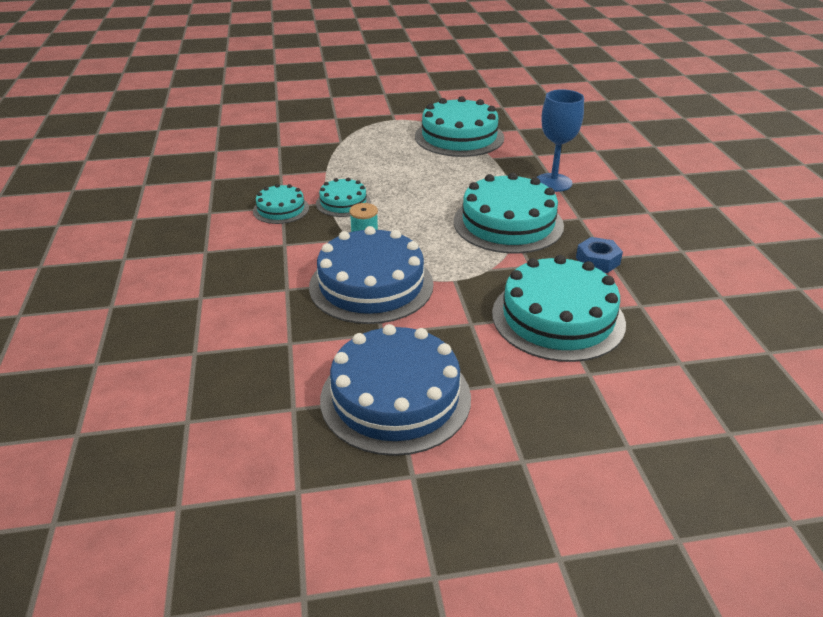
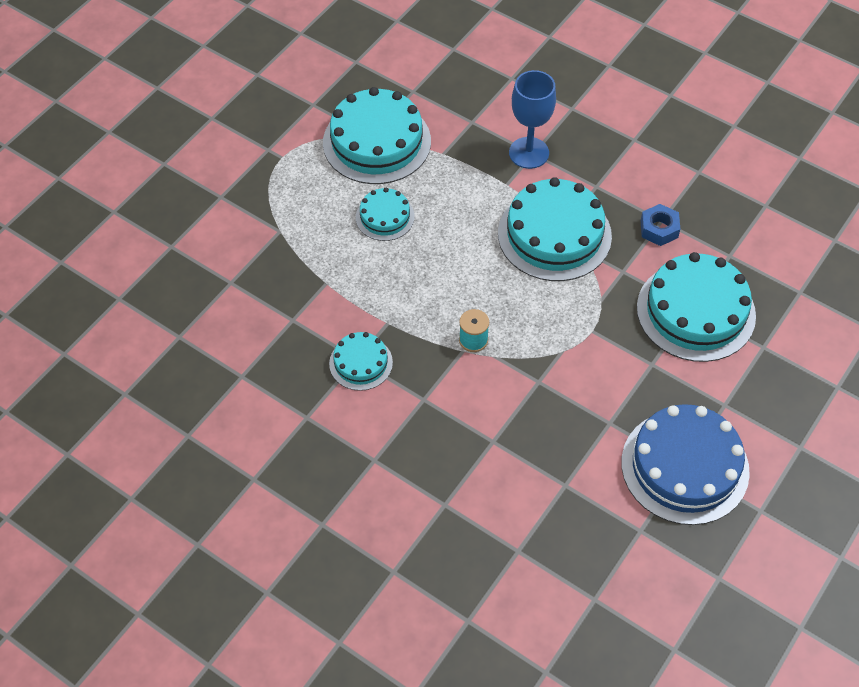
camera: 45 degrees left, 20 degrees up
(343, 203) = (400, 313): turquoise cake -> turquoise cake (385, 217)
(371, 285) = (544, 385): blue cake -> none

